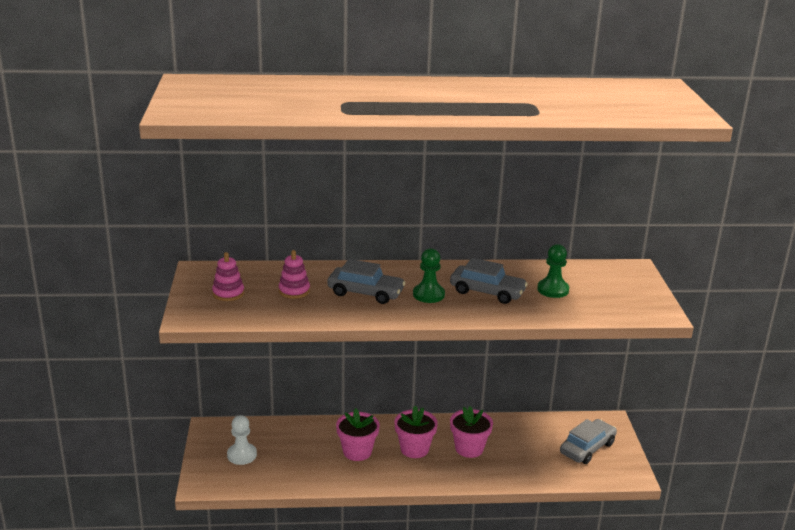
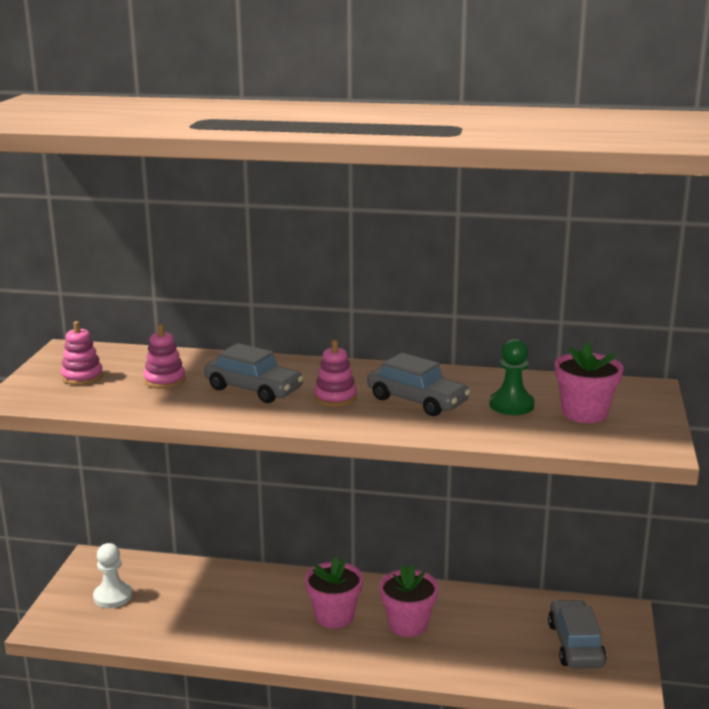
camera: 15 degrees right, 5 degrees down
(357, 452) = (258, 610): pink flower pot -> pink flower pot (584, 413)
(428, 294) = (335, 398): green pawn -> pink stacking toy
(587, 448) = (575, 644): grey car -> grey car turned 60 degrees counterclockwise

